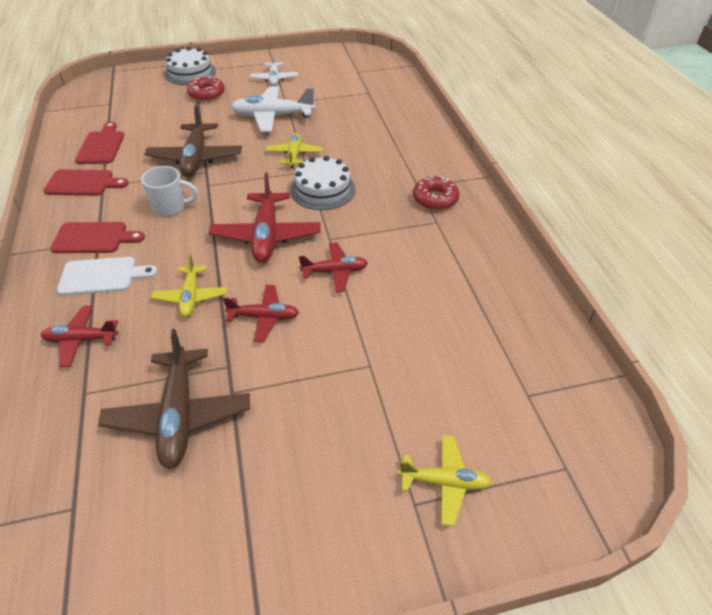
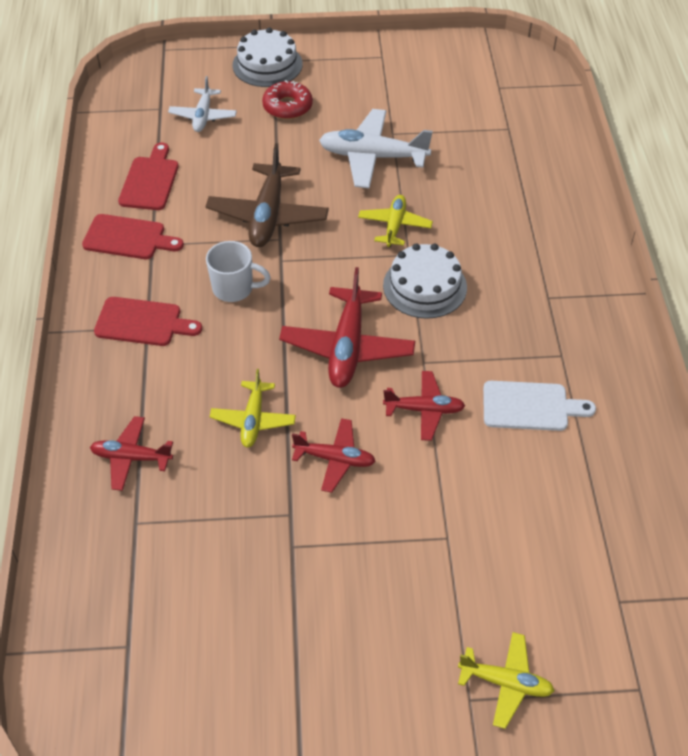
camera: 10 degrees right, 5 degrees up
(102, 276) = (153, 377): white cutting board -> white cutting board (530, 406)
(179, 415) = (235, 563): brown plane -> none
(274, 79) = (381, 89): white plane -> white plane (203, 116)
(435, 199) = (566, 320): red donut -> none

